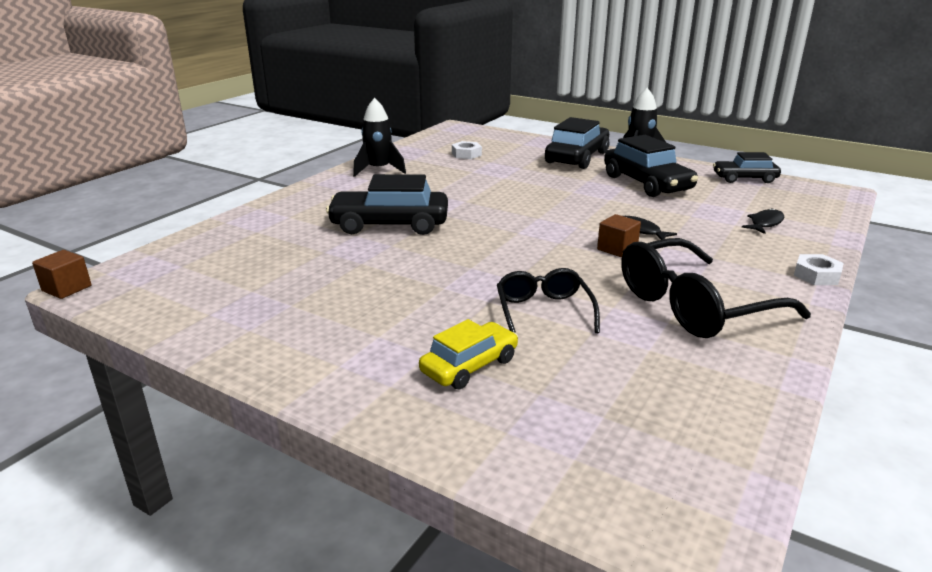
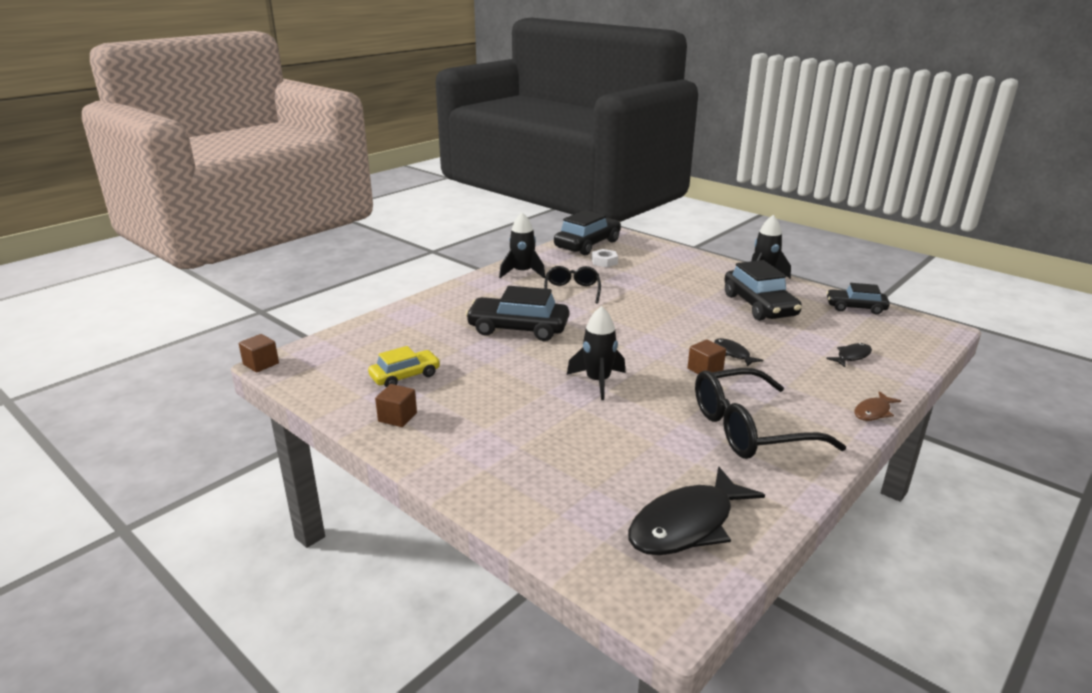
camera: 10 degrees right, 0 degrees up
(261, 334) = (397, 417): none -> brown cube
(469, 365) = (548, 460): yellow car -> yellow car (405, 376)
(501, 271) = (598, 381): none -> black rocket
(543, 311) = (621, 421): black glasses -> black glasses (572, 291)
(577, 157) = (704, 272): black car -> black car (587, 244)
(670, 425) = (687, 524): none -> black fish
(816, 275) = (873, 412): white nut -> brown fish

